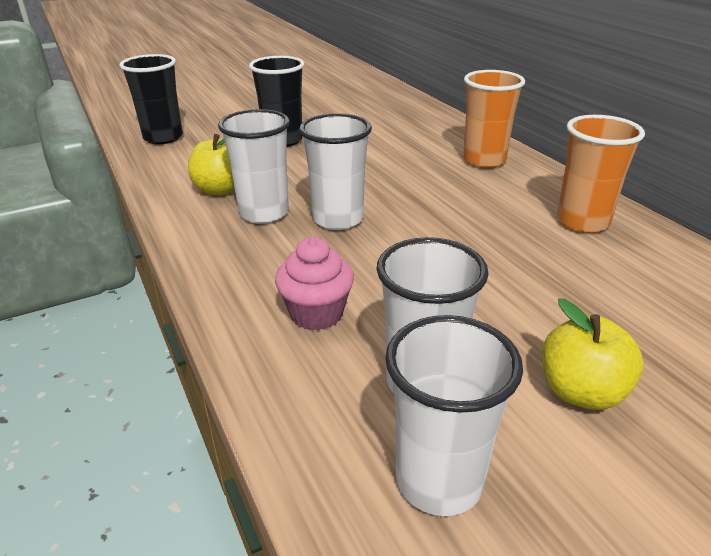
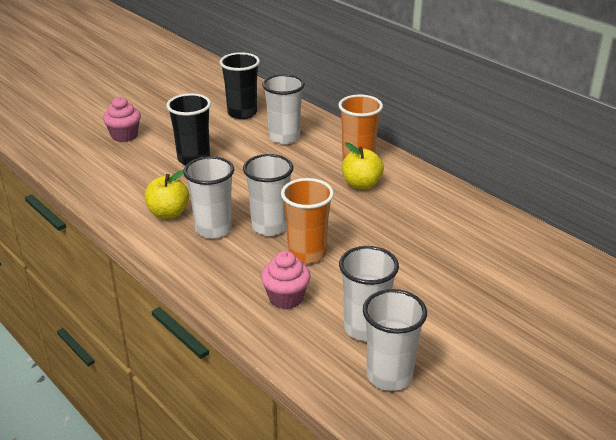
camera: 15 degrees left, 0 degrees up
(163, 137) = (89, 168): black cup -> black cup (242, 113)
(221, 113) = (124, 136): none -> pink cupcake
(399, 130) = (284, 137): none -> white cup
(581, 392) = (453, 318): yellow apple -> yellow apple (361, 184)
(582, 222) = (437, 205): orange cup -> orange cup (307, 253)

